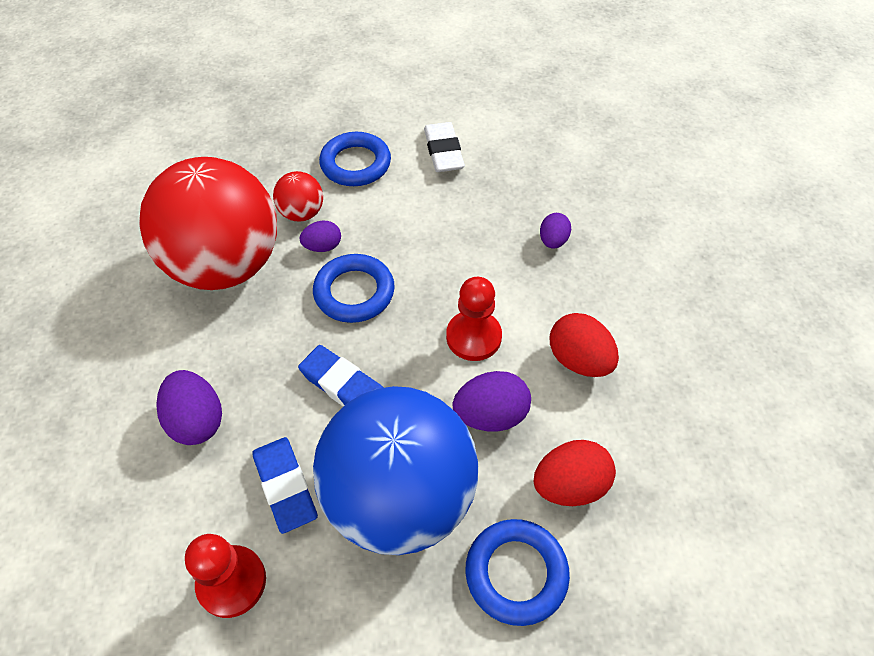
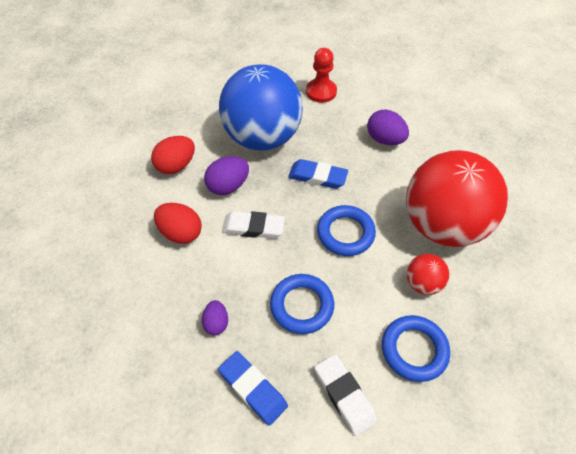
camera: 160 degrees right, 0 degrees up
(285, 486) = (320, 127): blue eraser -> blue eraser (253, 389)
(323, 246) = (388, 260): purple egg -> none
(473, 337) = (253, 227): red pawn -> white eraser
(516, 573) = (196, 126): blue ring -> blue ring (302, 305)

